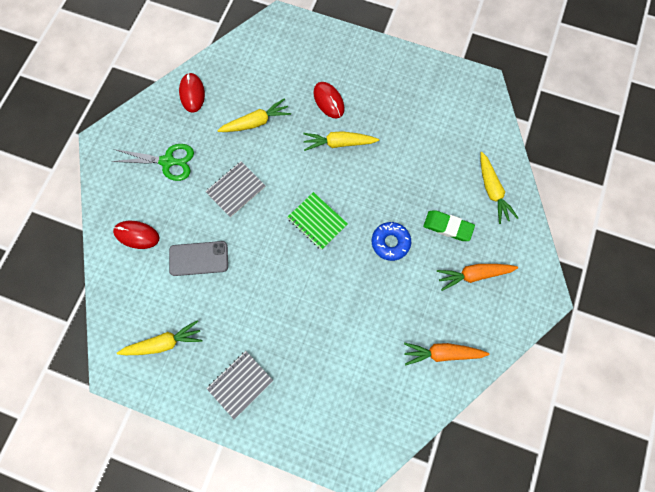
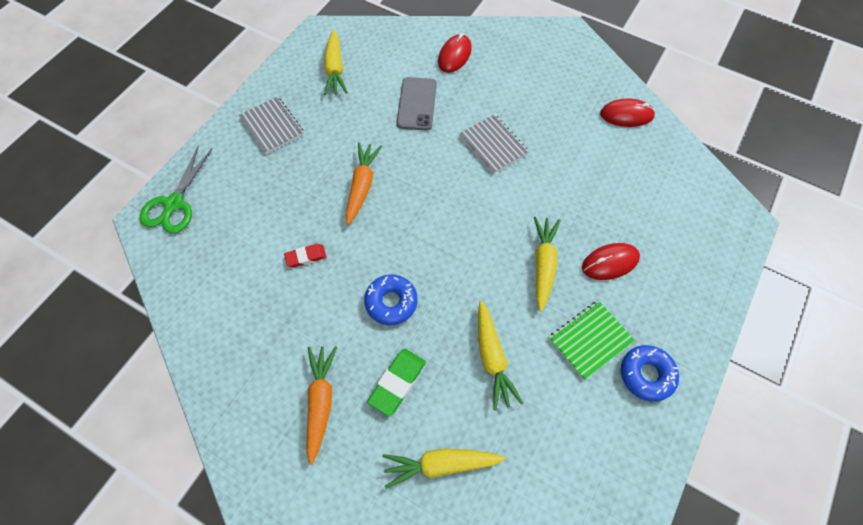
camera: 100 degrees right, 10 degrees down
(167, 161) = (537, 86): green scissors -> green scissors (174, 204)
(256, 122) = (582, 175): yellow carrot -> yellow carrot (492, 358)
(317, 221) = (437, 222): green notebook -> green notebook (590, 340)
(366, 316) = (306, 257): none -> red eraser
(405, 78) = (646, 375): none -> blue donut
(442, 353) = (233, 334): orange carrot -> orange carrot (362, 186)

